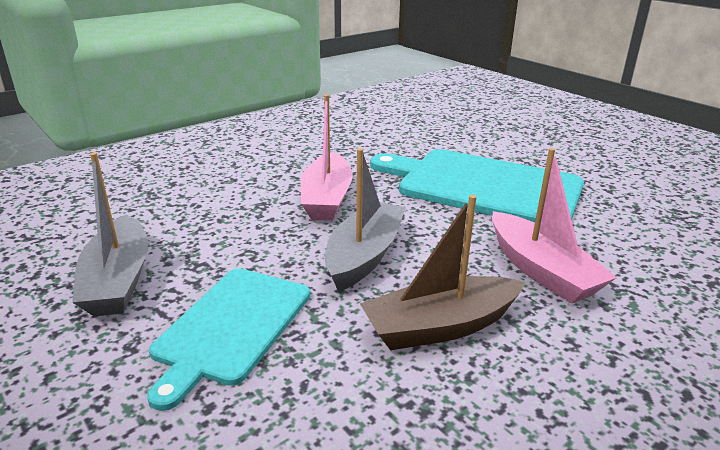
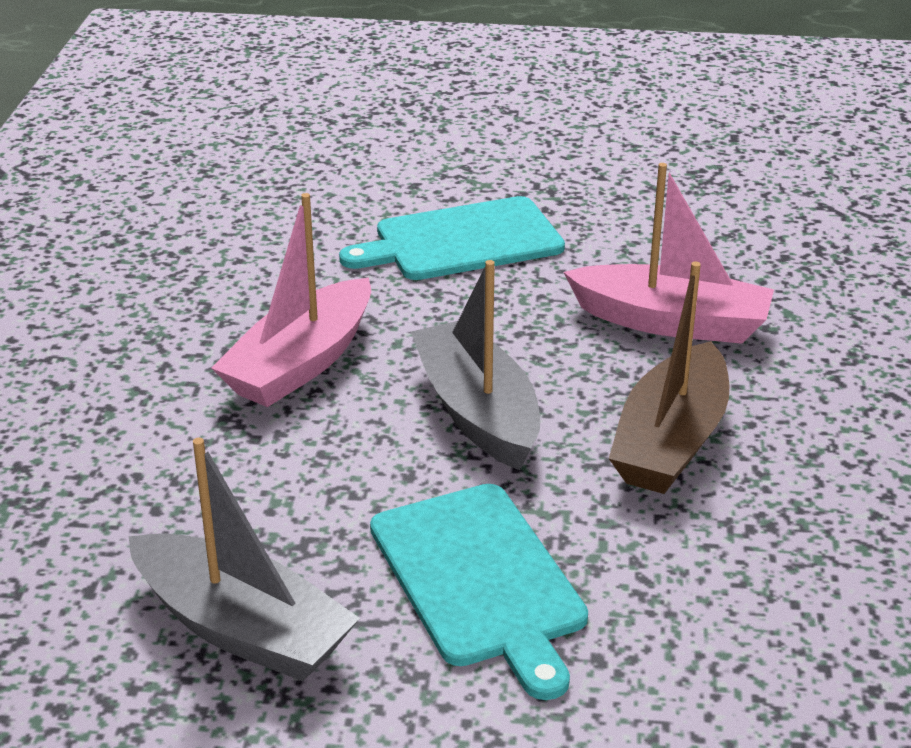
camera: 45 degrees left, 5 degrees up
(327, 198) = (301, 363): pink boat -> pink boat turned 75 degrees clockwise
(483, 186) = (461, 241): turquoise cutting board -> turquoise cutting board, size x0.63

